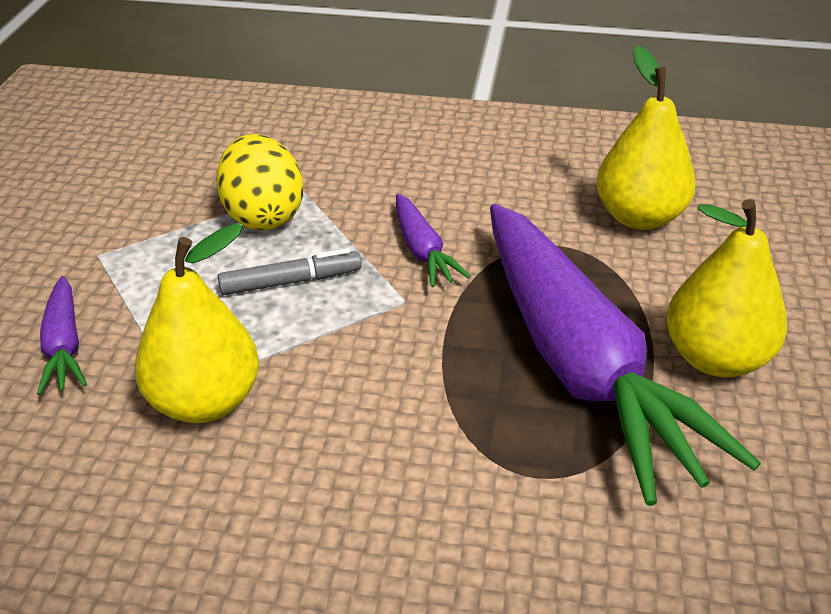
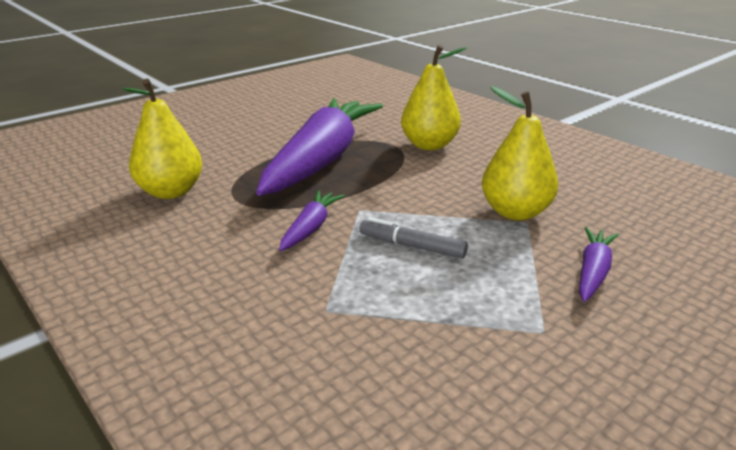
camera: 140 degrees left, 10 degrees down
(263, 216) = (381, 300): yellow egg -> none
(716, 358) = (268, 142): yellow pear -> yellow pear (429, 145)

